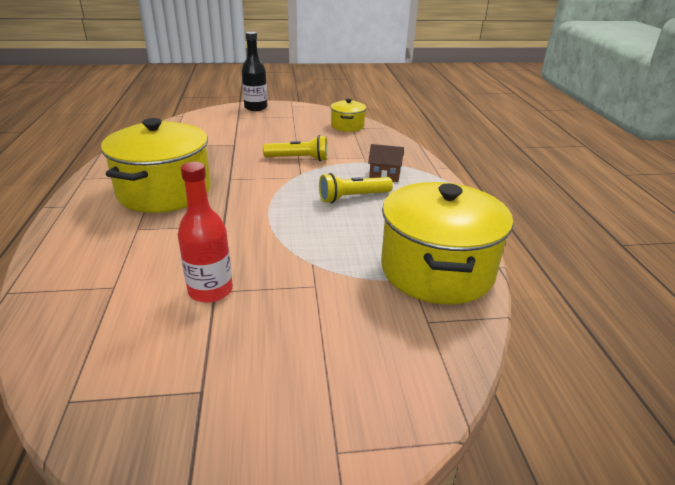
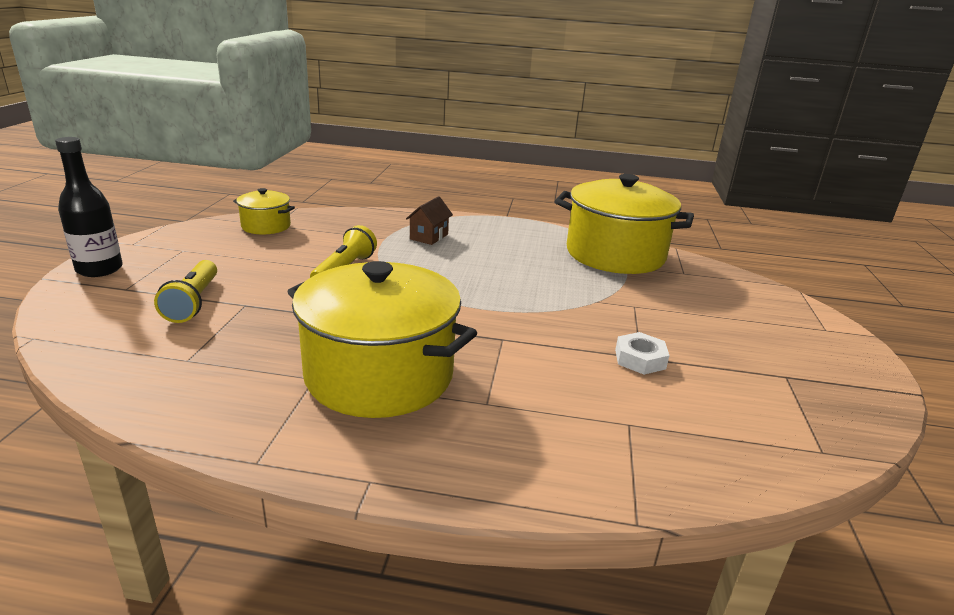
camera: 75 degrees left, 5 degrees down
(210, 290) = (640, 359): red bottle -> white nut
(353, 197) = (470, 260): yellow flashlight -> yellow flashlight (193, 302)

